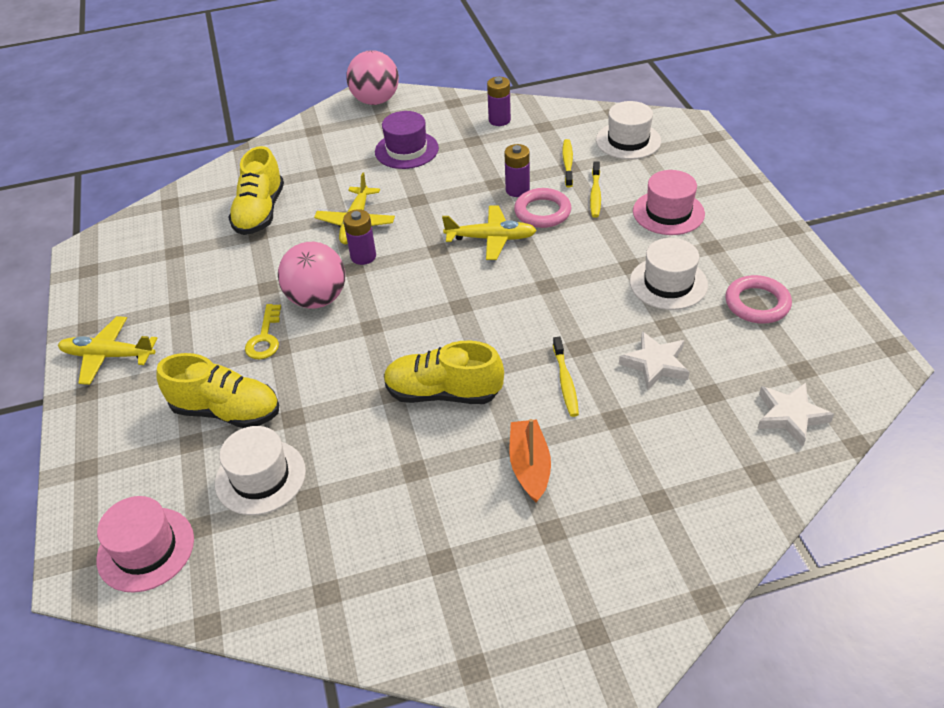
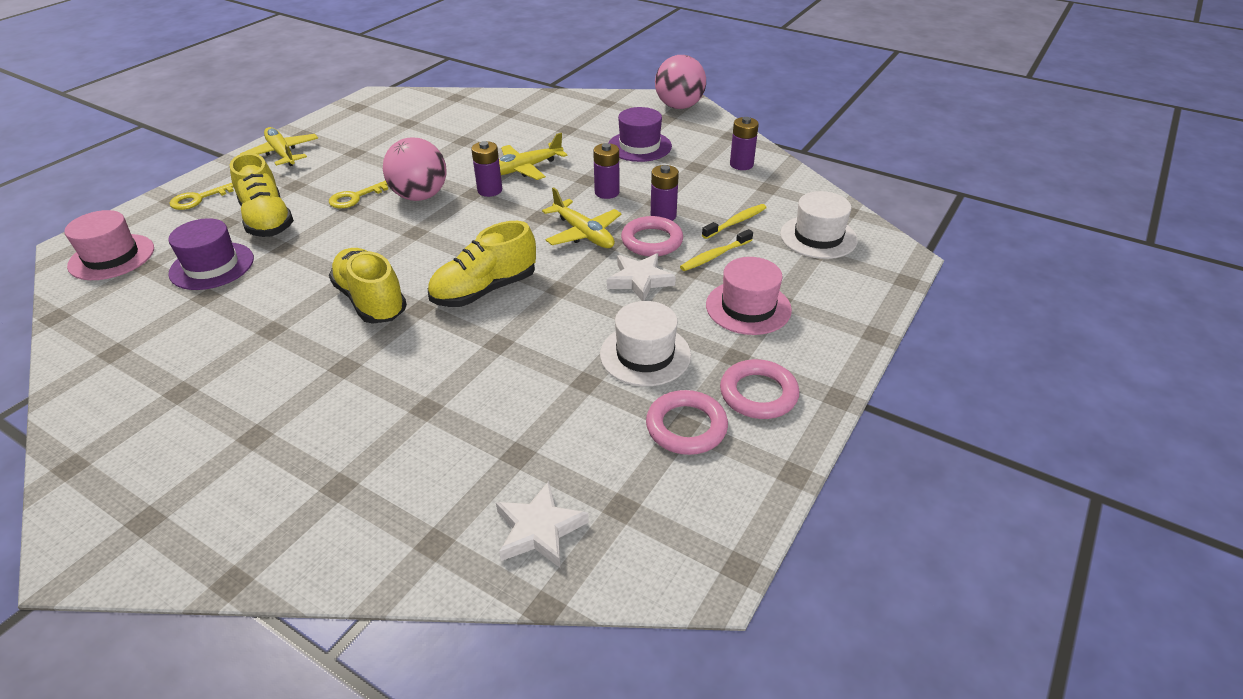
camera: 45 degrees right, 5 degrees down
(116, 446) = (200, 199): none -> yellow key
(260, 212) = (487, 130): yellow shoe -> yellow shoe (484, 290)
(260, 477) = (212, 266): white hat -> purple hat
(450, 199) = (607, 192): none -> purple battery
(529, 466) = (322, 387): orange boat -> none
(565, 381) = (445, 357): yellow toothbrush -> none
(655, 364) = (522, 399): white star -> white star (640, 280)
(756, 257) = (758, 394): none -> pink ring

